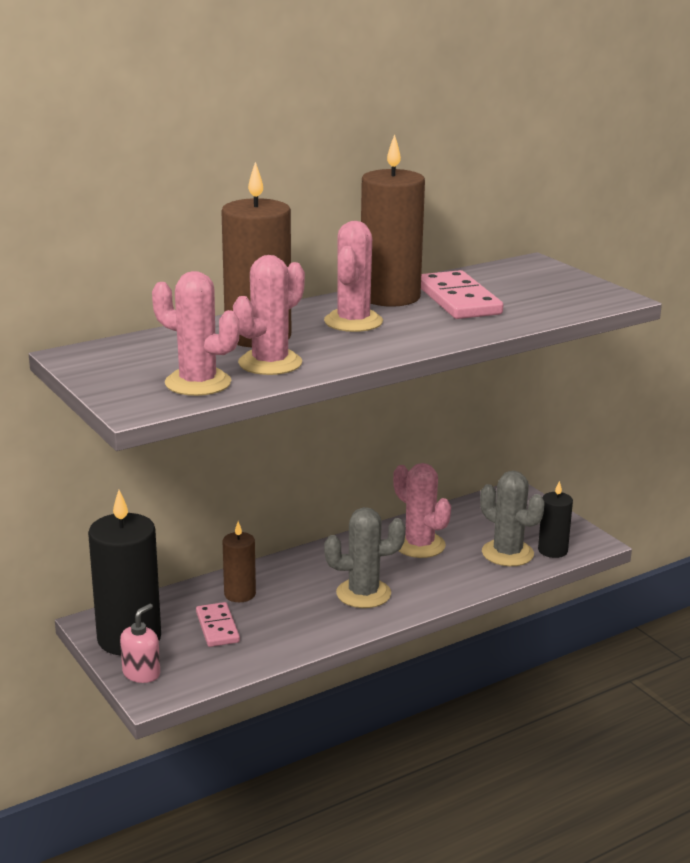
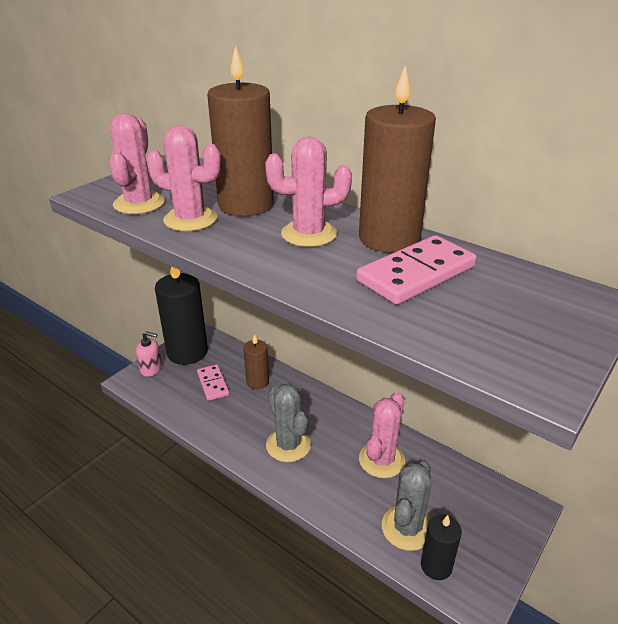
camera: 70 degrees right, 10 degrees up
(217, 627) = (213, 384): pink domino -> pink domino turned 75 degrees counterclockwise

